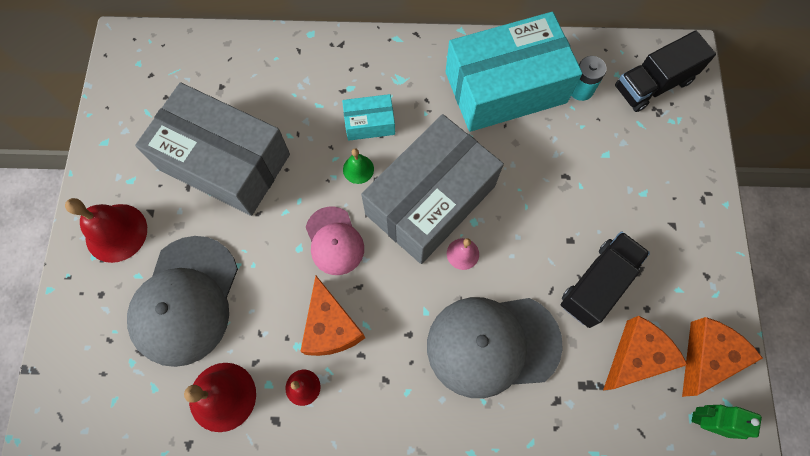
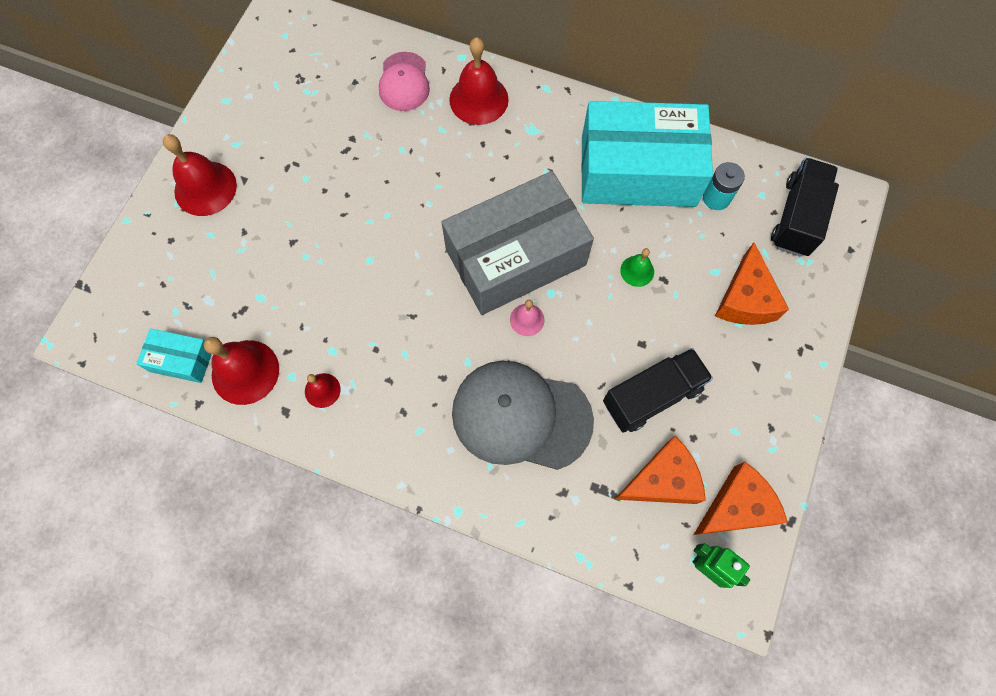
camera: 20 degrees right, 0 degrees up
(185, 301) = (245, 272): grey cap -> none
(224, 162) = (330, 155): grey box -> none
(331, 326) = (370, 344): orange cheese -> orange cheese (745, 299)
(334, 241) = (406, 264): pink cap -> pink cap (404, 82)
(341, 67) = (478, 99): none -> red bell
(358, 169) = (456, 204): green bell -> green bell (637, 271)
(369, 123) = (485, 163): turquoise box -> turquoise box (181, 360)
(653, 84) = (797, 217): black truck -> black truck turned 120 degrees clockwise

